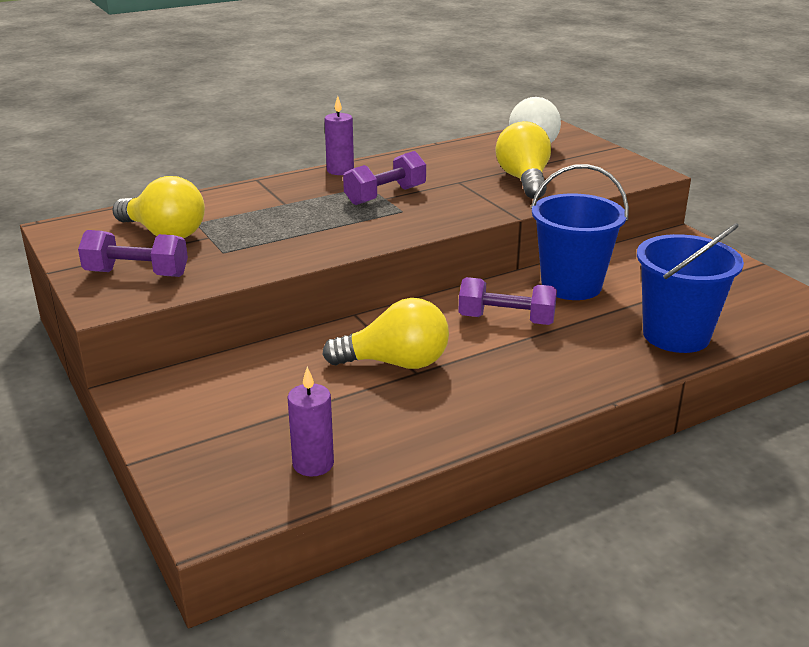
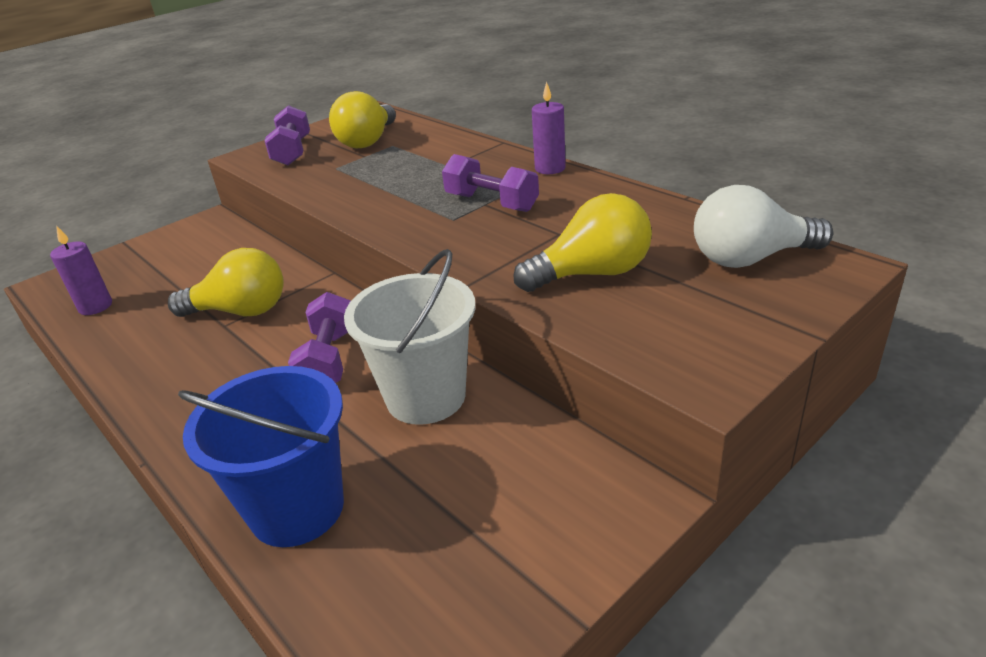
camera: 80 degrees right, 5 degrees up
(396, 363) = (241, 311): yellow light bulb -> yellow light bulb turned 75 degrees counterclockwise
(571, 285) = (426, 397): blue bucket -> white bucket

